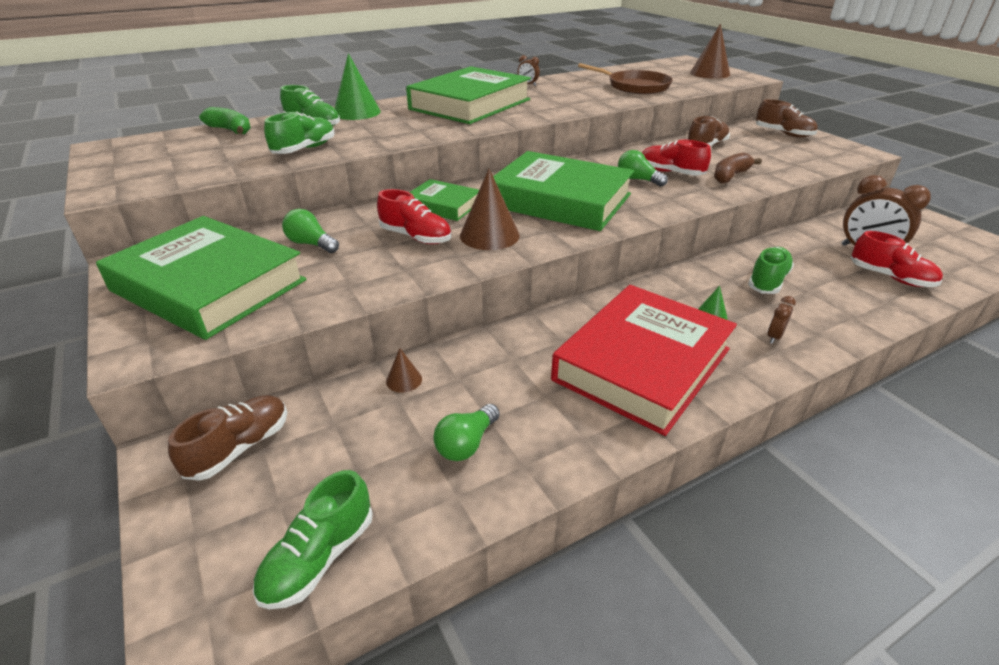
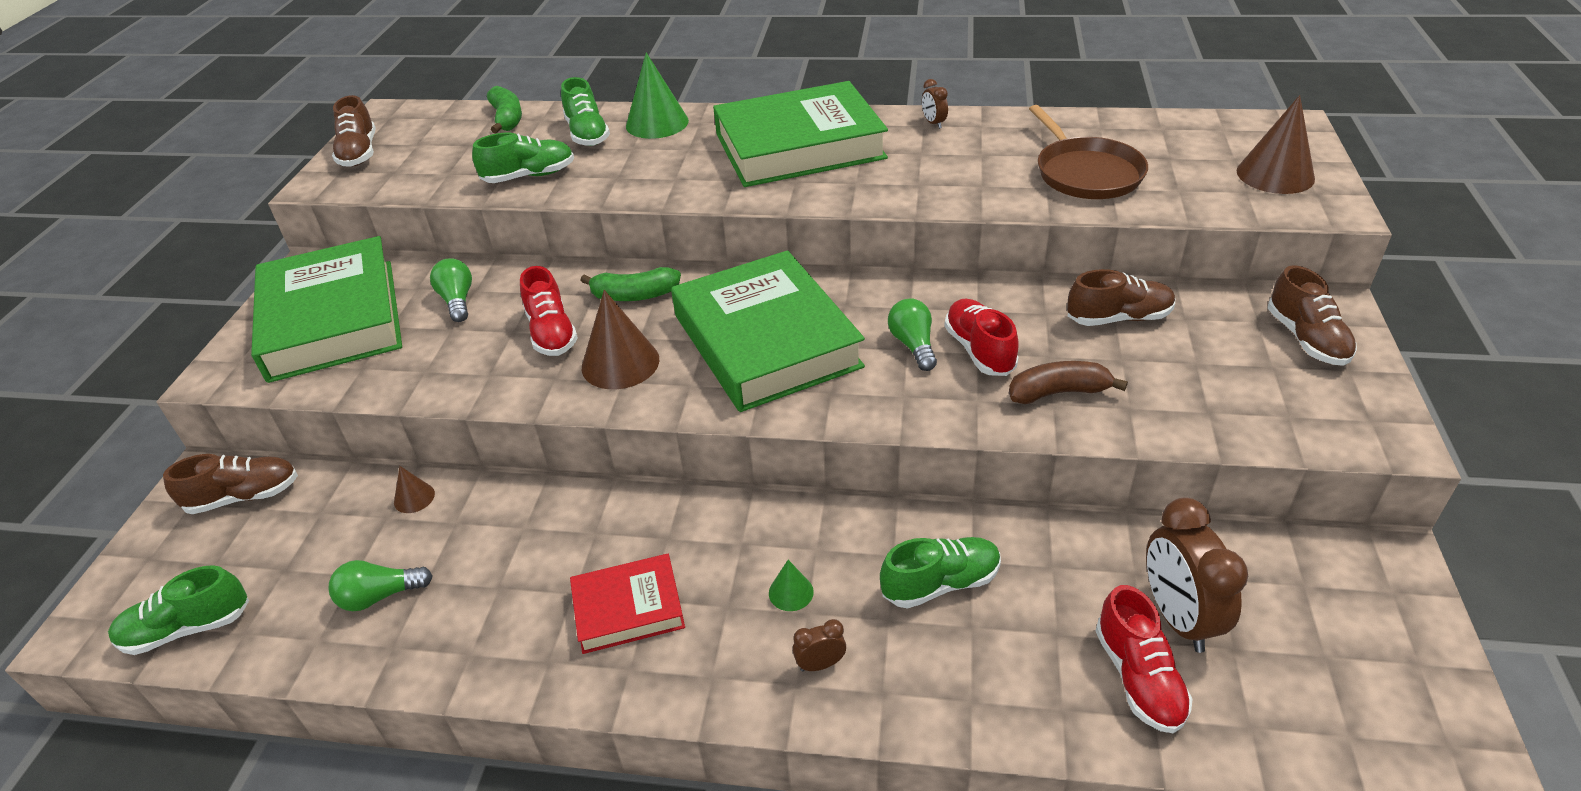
camera: 40 degrees right, 5 degrees up
(117, 169) = (359, 153): none -> brown shoe
(443, 205) = (634, 295): green book -> green banana
(642, 364) = (628, 608): red book -> red book, size x0.51

